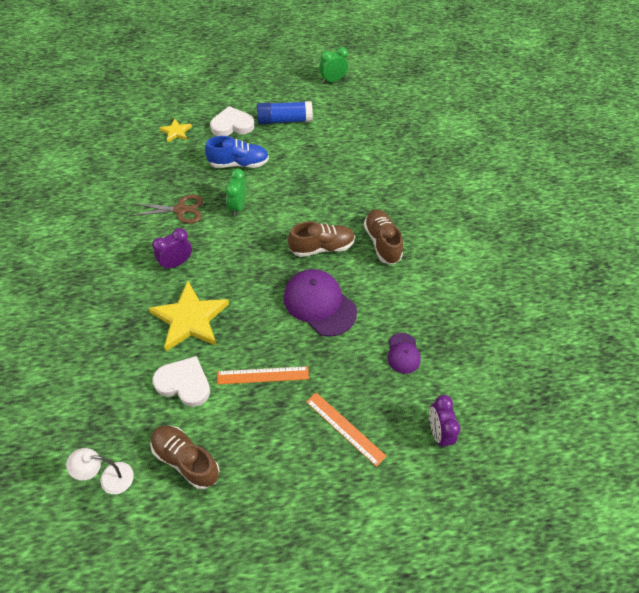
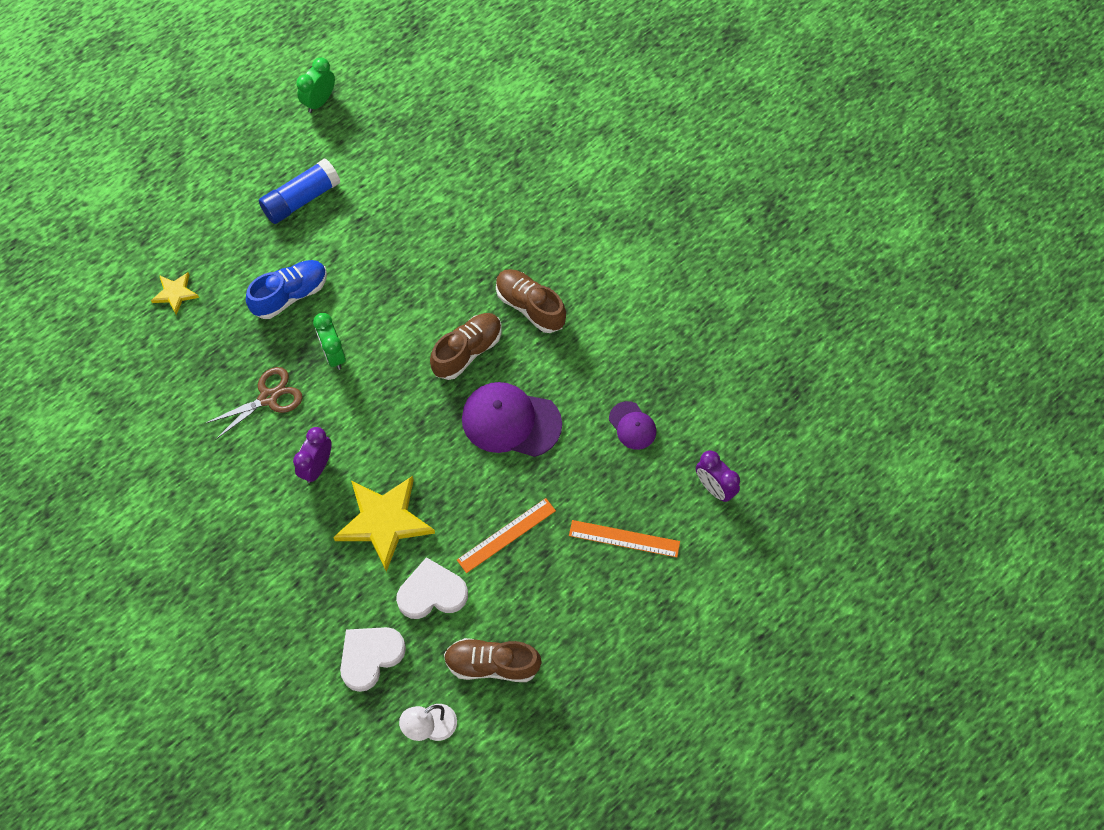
camera: 30 degrees left, 10 degrees up
(232, 125) = (240, 243): white heart -> white heart (370, 656)

